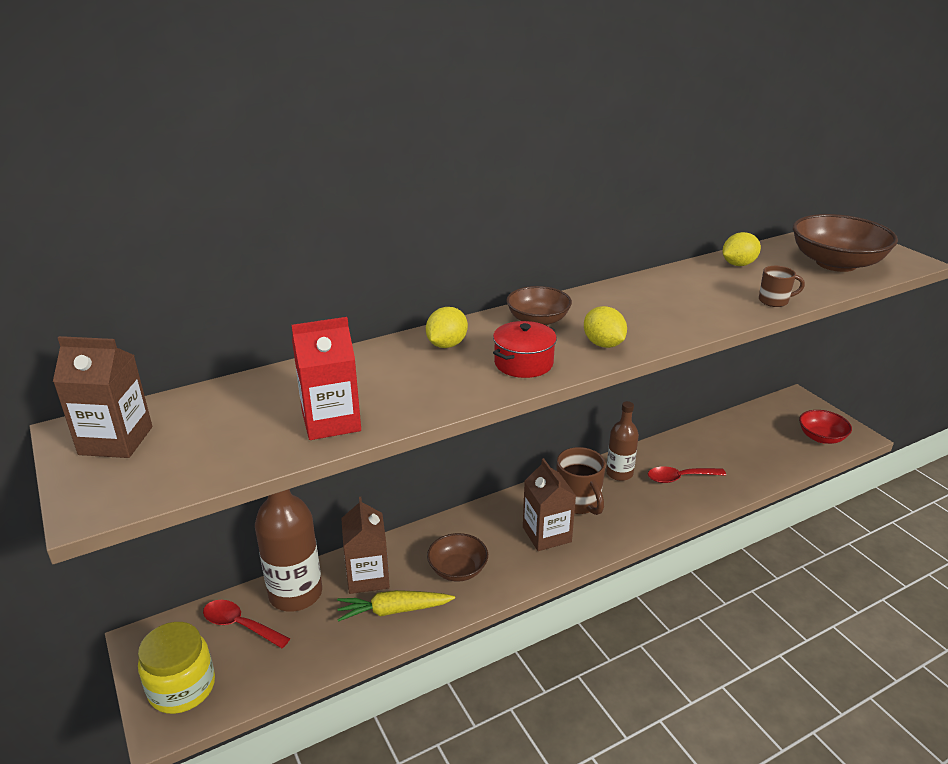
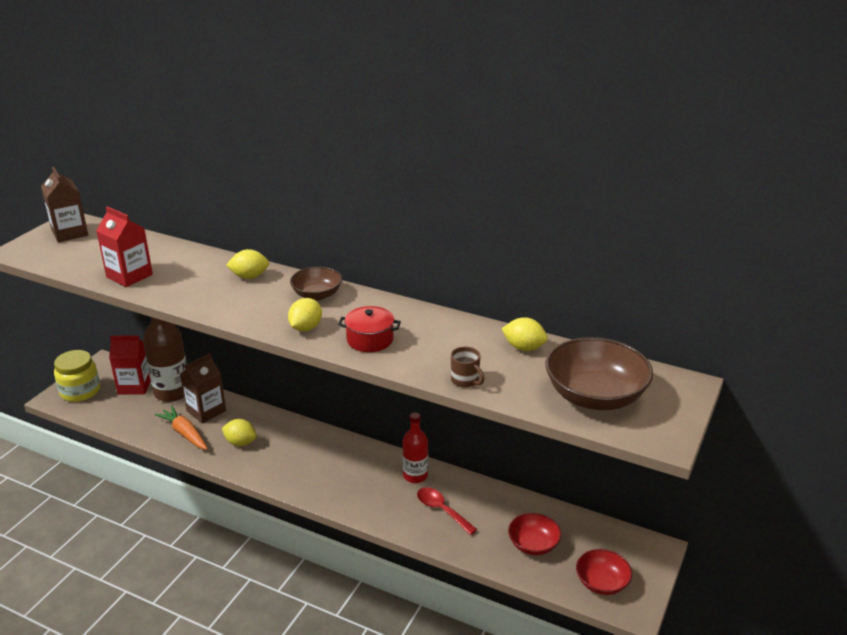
camera: 55 degrees right, 0 degrees up
(240, 625) = (135, 386): red spoon -> red carton
(393, 610) = (185, 433): yellow carrot -> orange carrot
(458, 569) = (240, 442): brown bowl -> yellow lemon
(523, 363) = (250, 308): red pot -> red pot (370, 340)
(546, 534) = (308, 467): brown carton -> none
(578, 502) = (359, 468): brown mug -> none
(619, 473) = (415, 476): brown bottle -> red bottle
(757, 449) = (533, 544): none -> red bowl

